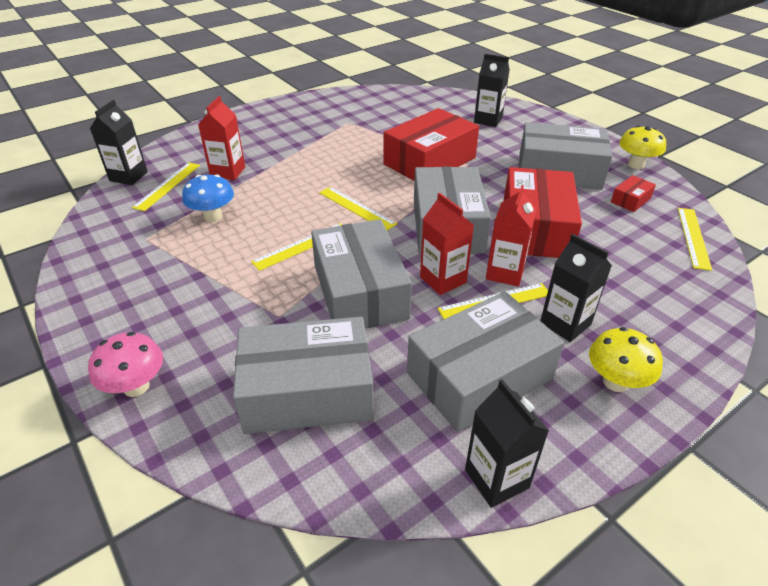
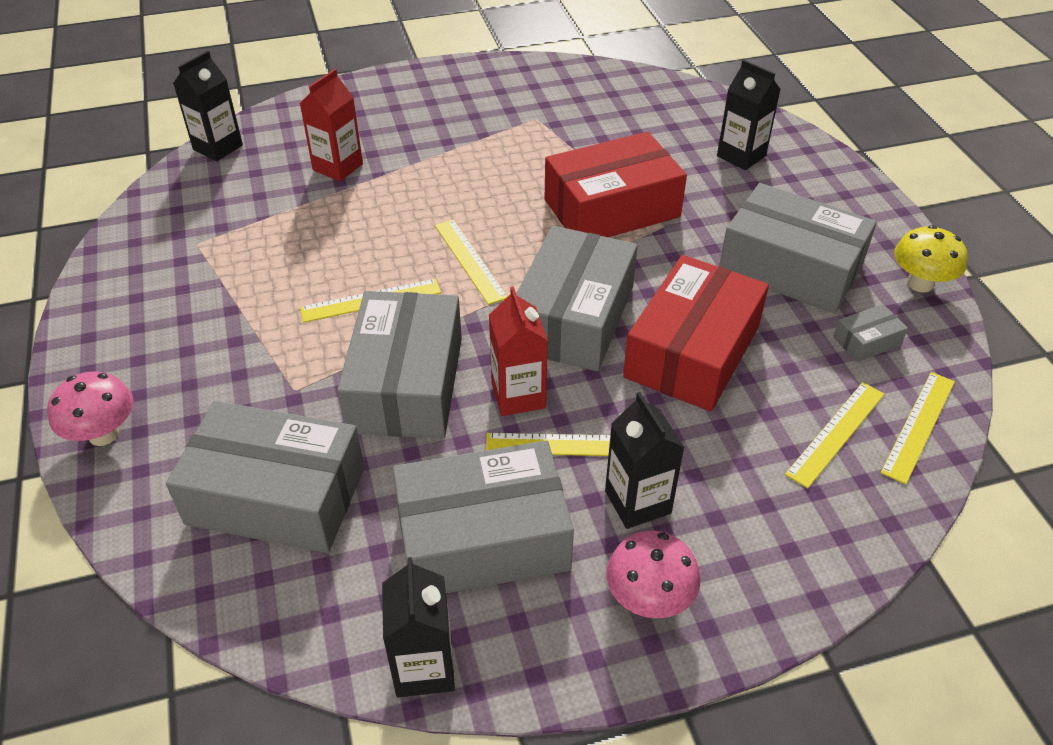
camera: 20 degrees right, 5 degrees up
(168, 185) = (256, 172): yellow ruler -> yellow ruler (836, 433)
(213, 216) = (287, 231): blue mushroom -> none
(505, 273) = (606, 407): red carton -> none
(615, 382) = (649, 599): yellow mushroom -> pink mushroom
(630, 200) = (866, 341): red box -> grey box

